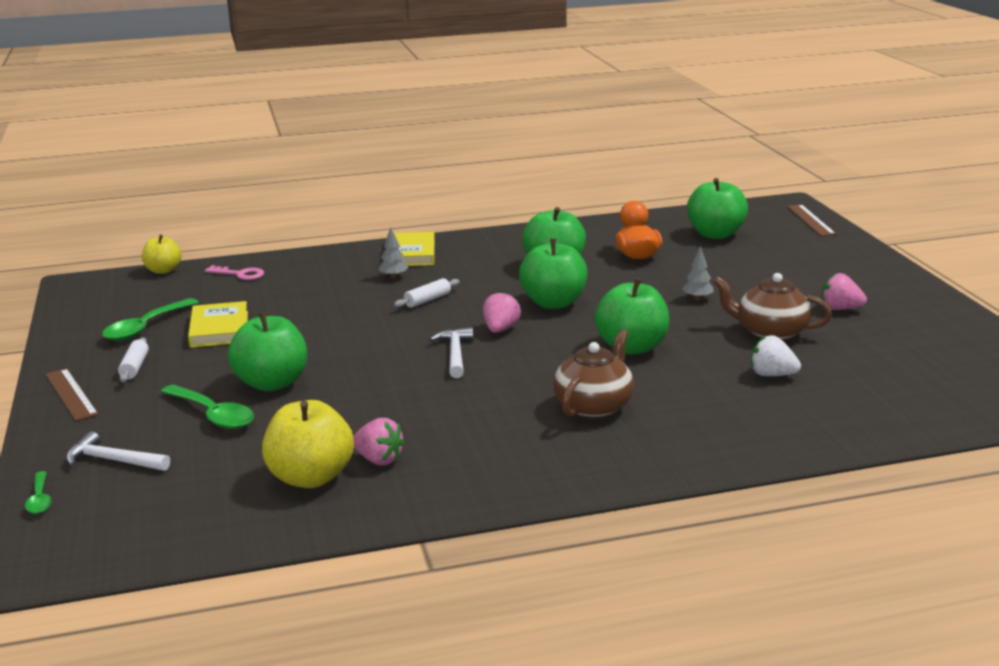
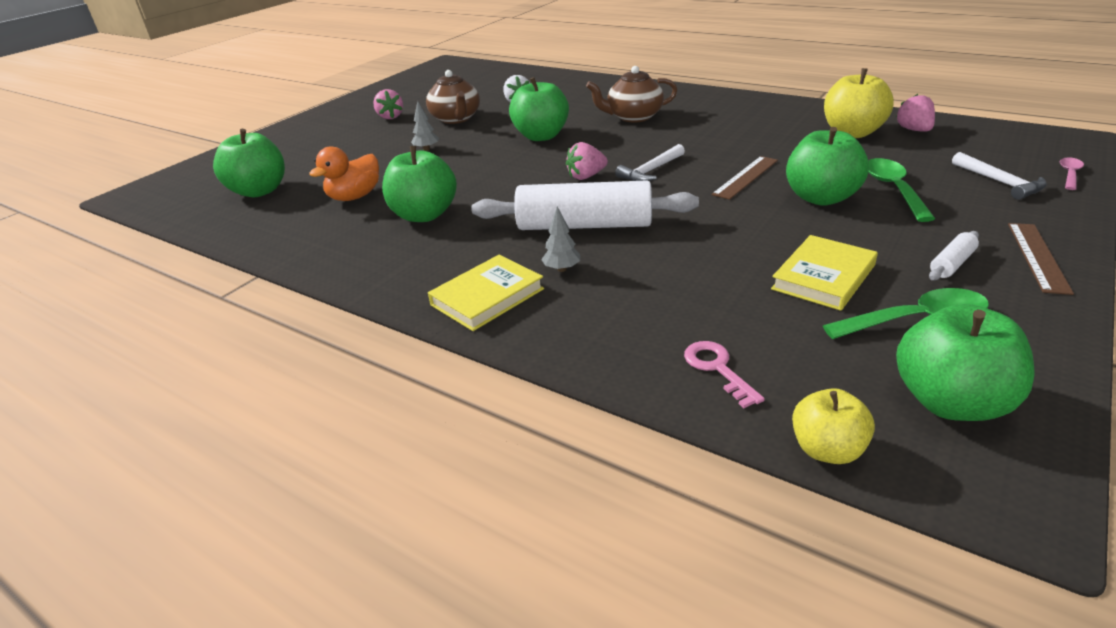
camera: 130 degrees left, 10 degrees up
(40, 499) = (1069, 174): green spoon -> pink spoon
(379, 460) = (798, 129): pink strawberry -> pink strawberry (914, 130)
(427, 300) = (584, 225): white rolling pin -> white rolling pin, size x2.35
(553, 303) = (507, 182): green apple -> green apple (950, 402)
(810, 220) = (183, 174): brown ruler -> brown ruler (745, 177)

